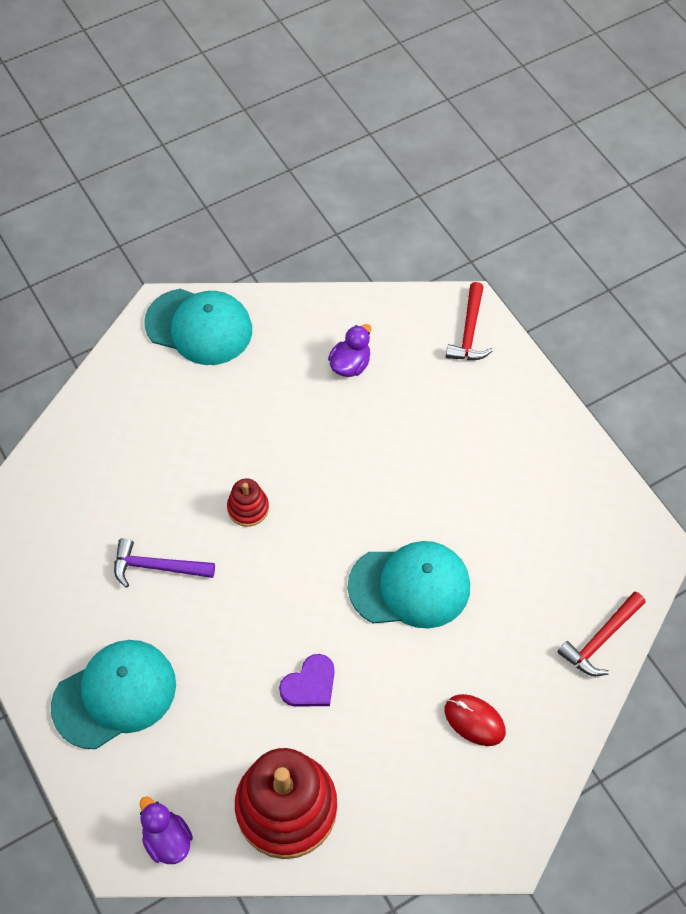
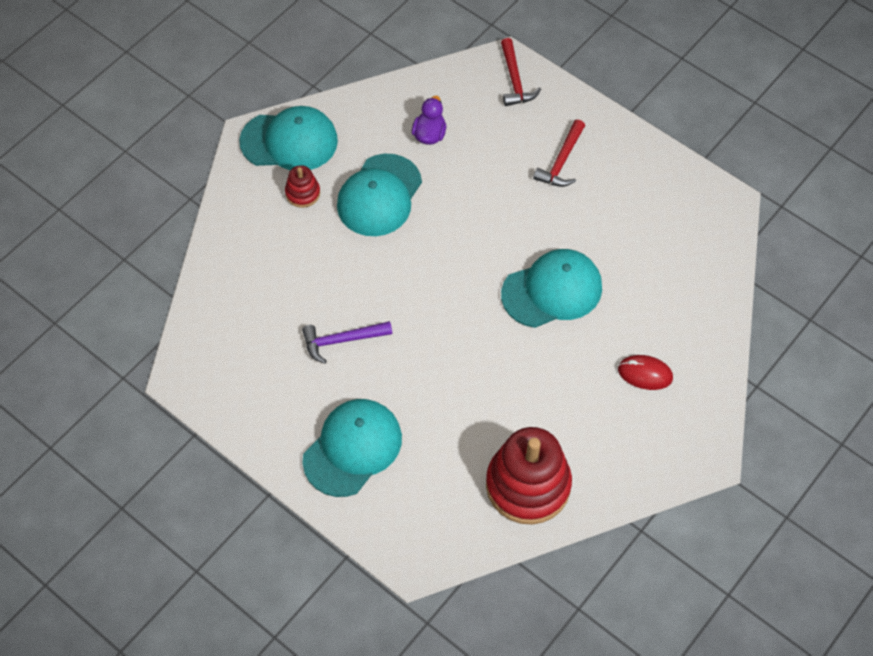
camera: 20 degrees left, 0 degrees up
(167, 839) = (445, 540): purple duck -> none
(248, 508) = (396, 272): red stacking toy -> red stacking toy (302, 193)
(267, 416) = (379, 195): none -> turquoise cap
(310, 684) = (505, 389): purple heart -> none
(600, 639) = (715, 283): red hammer -> red hammer (561, 161)

